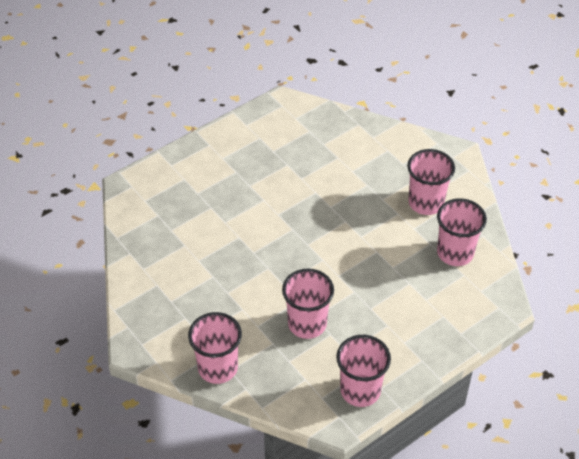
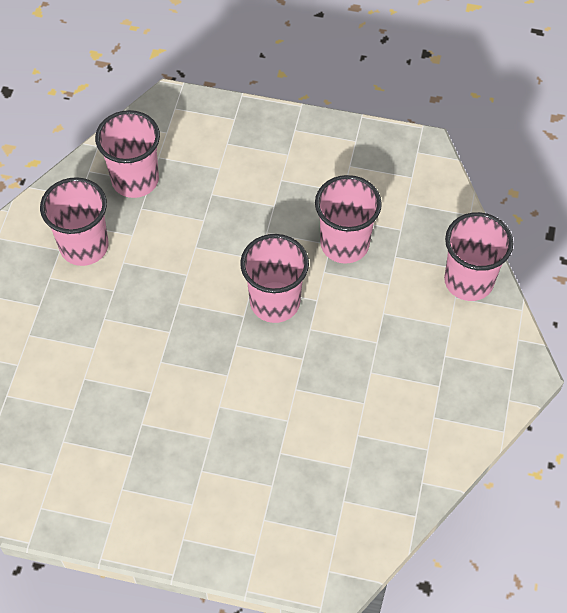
camera: 130 degrees left, 10 degrees up
(360, 390) = (374, 153): pink cup -> pink cup (275, 302)

